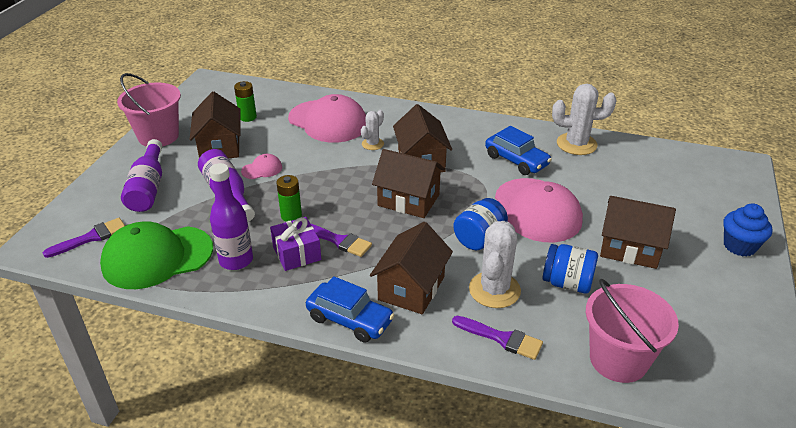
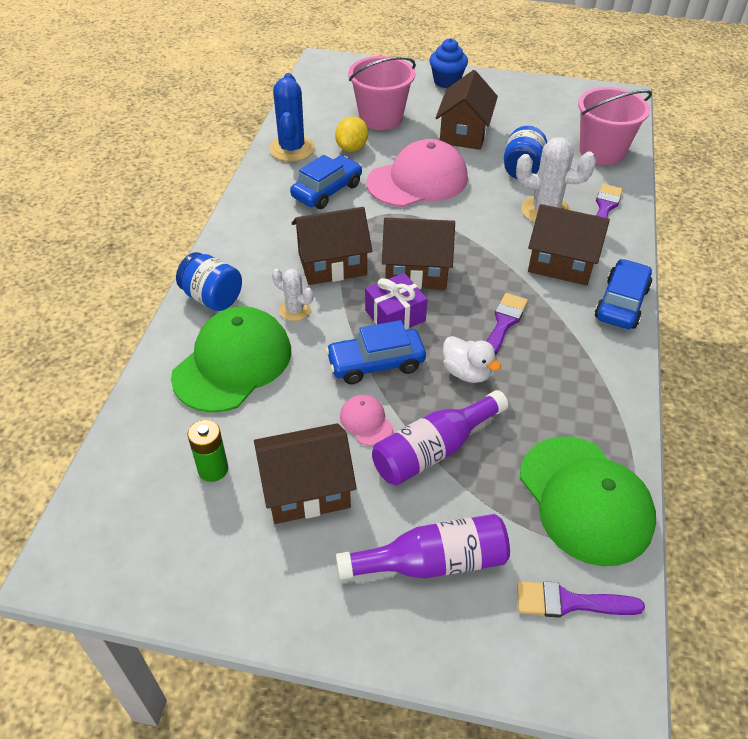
camera: 95 degrees left, 10 degrees up
(91, 237) = (569, 602): purple brush -> purple brush turned 45 degrees counterclockwise
(158, 136) = (275, 596): pink bucket -> pink bucket (381, 118)
(236, 260) = (565, 412): purple bottle -> none
(291, 216) = (467, 372): green battery -> white duck
(297, 253) = (536, 357): purple gift -> purple gift (395, 315)
(312, 175) = (376, 363): none -> blue car
(328, 121) = (233, 363): pink cap -> green cap
(408, 200) = (416, 271): brown house -> brown house turned 75 degrees clockwise
(479, 238) = (473, 219): blue jar -> blue jar (212, 298)
(576, 144) = (292, 149): white cactus -> blue cactus
(585, 175) = (352, 148): none -> yellow lemon

